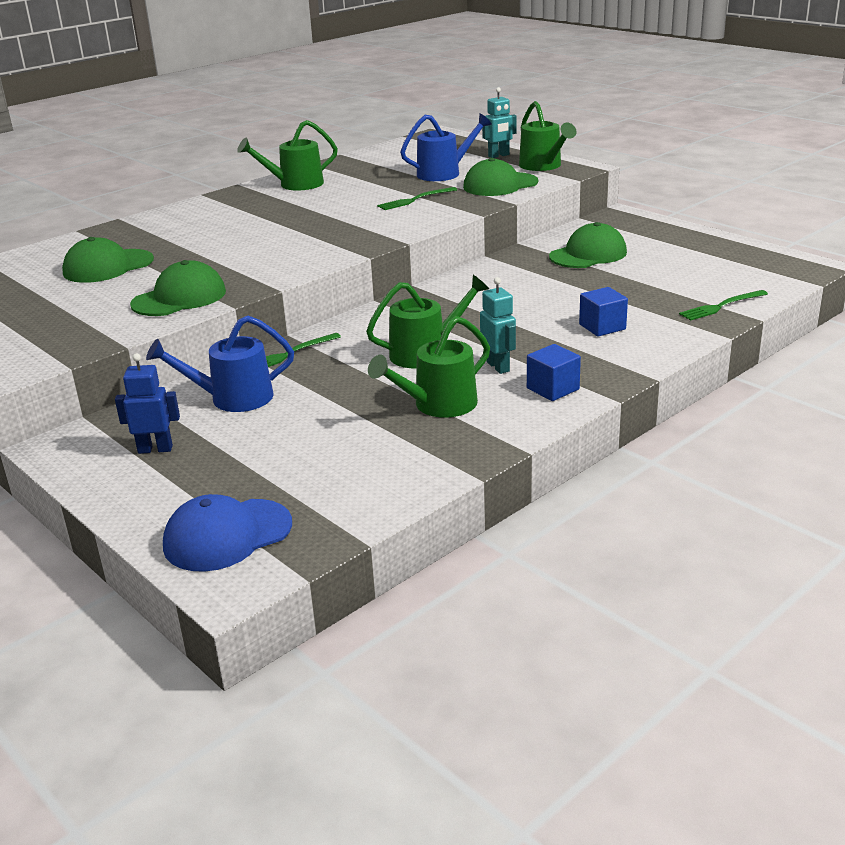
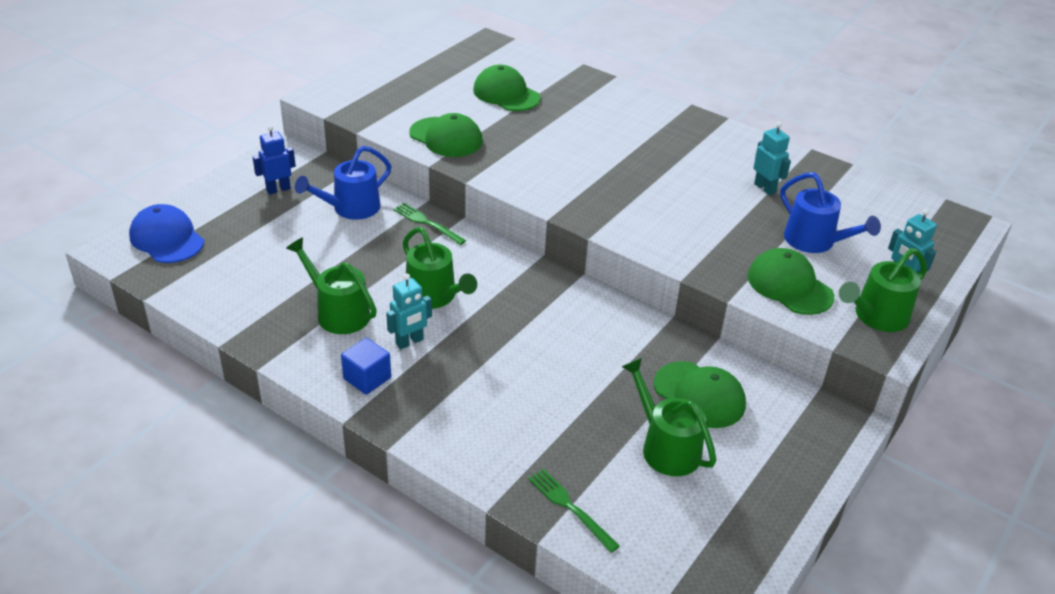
camera: 75 degrees right, 10 degrees up
(155, 449) = (278, 189): blue robot -> blue robot turned 105 degrees counterclockwise
(233, 398) = (351, 208): blue watering can -> blue watering can turned 105 degrees counterclockwise
(295, 184) = (737, 150): green watering can -> green watering can (665, 447)
(360, 181) = (765, 188): none -> turquoise robot
(415, 199) = (717, 230): green fork -> none
(602, 327) = (502, 409): blue cube -> none

